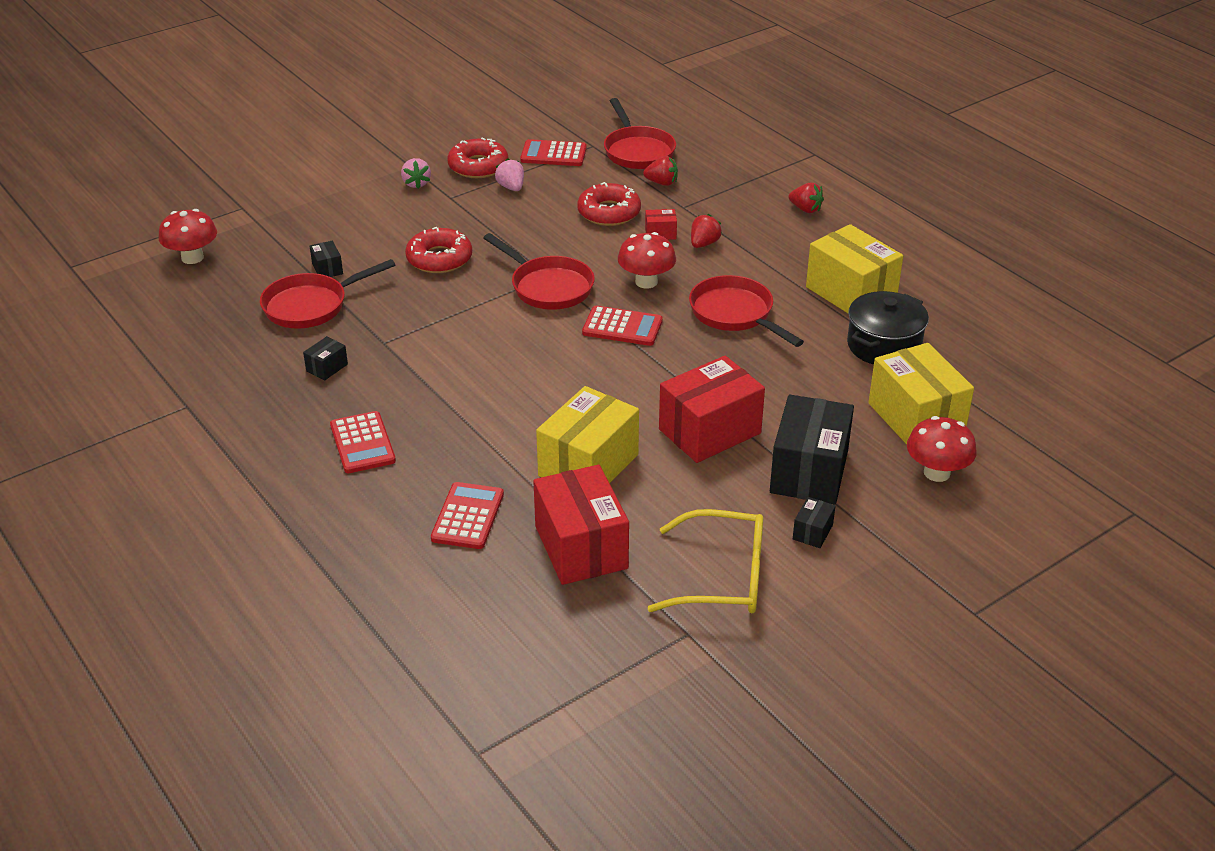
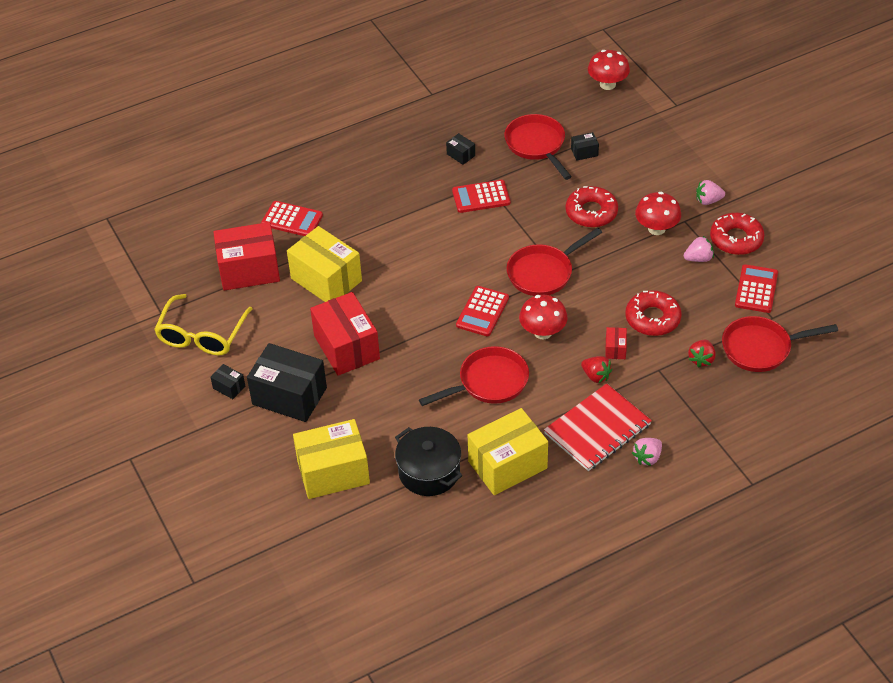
camera: 100 degrees right, 10 degrees up
(362, 443) = (375, 173): red calculator -> red calculator (481, 197)
(779, 239) = (597, 429): none -> red notebook
(805, 209) = (647, 457): red strawberry -> pink strawberry
(936, 473) = (269, 470): red mushroom -> red mushroom (656, 228)

